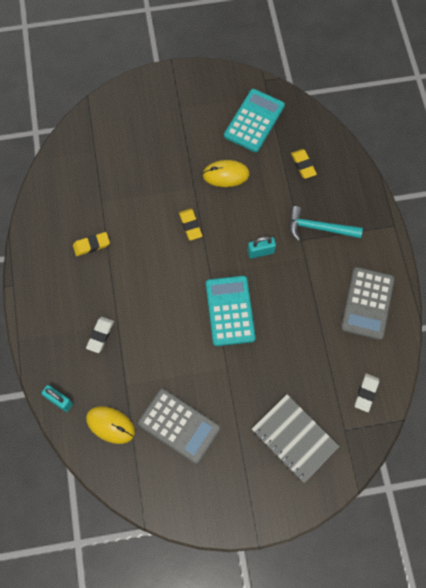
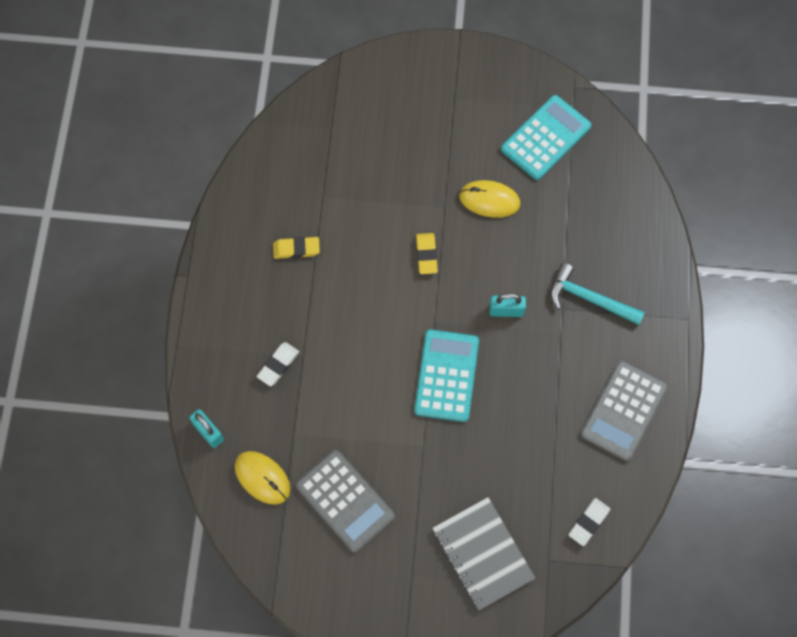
camera: 15 degrees right, 0 degrees up
(303, 165) = (593, 212): yellow eraser -> none

